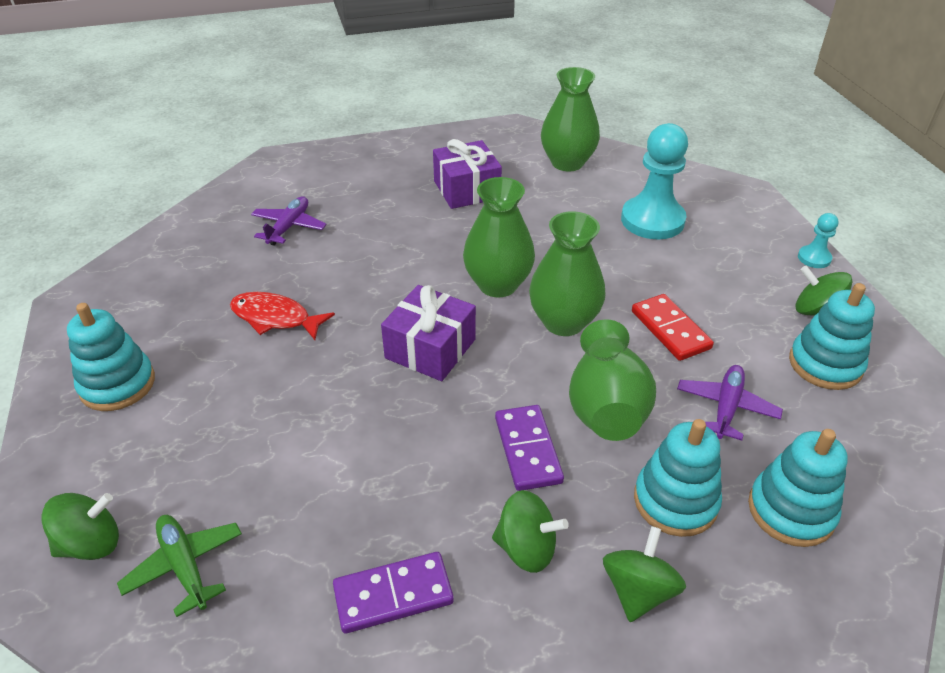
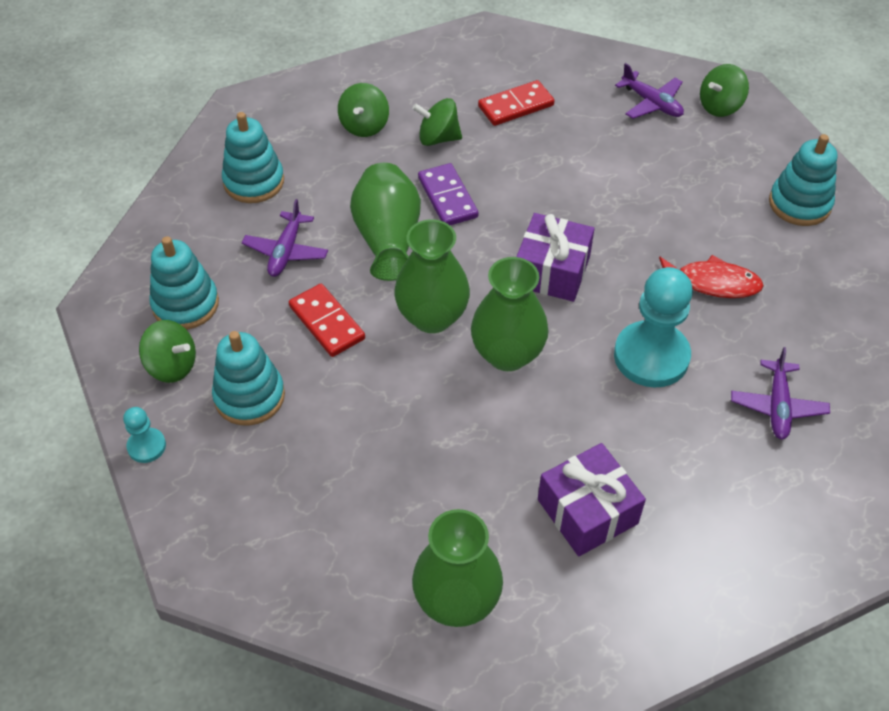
camera: 170 degrees right, 10 degrees up
(185, 566) = (651, 103): green plane -> purple plane
(393, 595) = (516, 106): purple domino -> red domino
(652, 220) = (335, 486): turquoise pawn -> turquoise pawn (651, 356)
(675, 501) = (336, 177): turquoise stacking toy -> turquoise stacking toy (249, 396)

